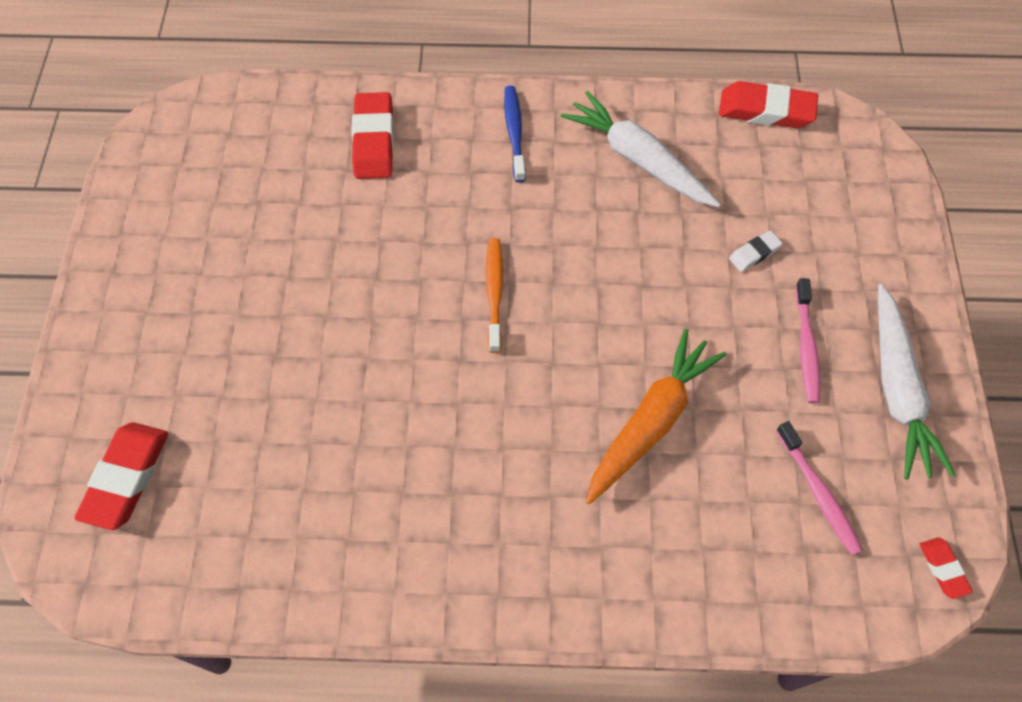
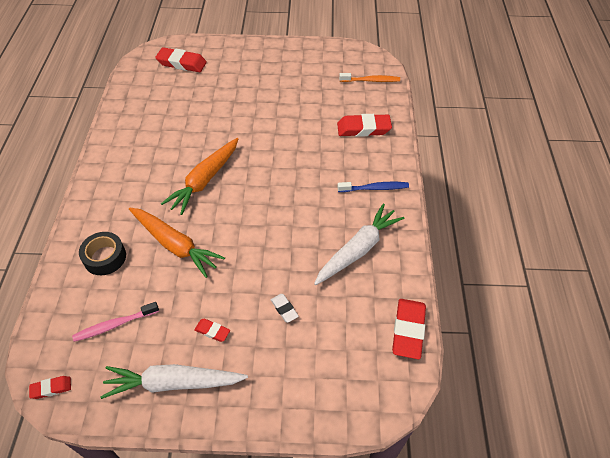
camera: 90 degrees right, 10 degrees down
(494, 293) = (262, 179): orange toothbrush -> orange toothbrush (371, 80)
(498, 389) = (205, 180): none -> orange carrot
(688, 538) = (105, 257): none -> black tape
(806, 346) = (212, 331): pink toothbrush -> red eraser

